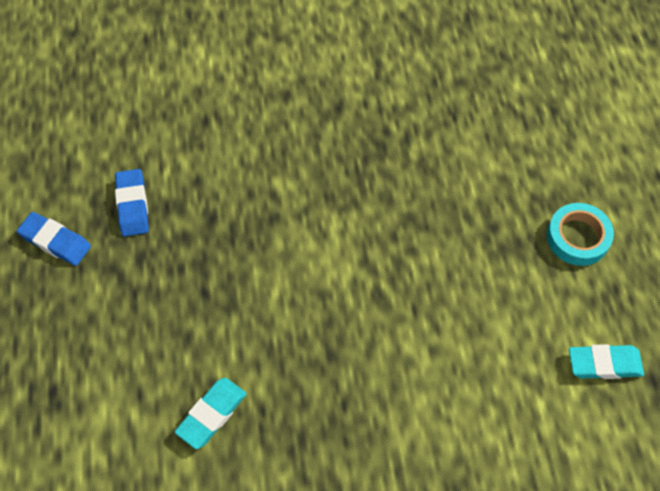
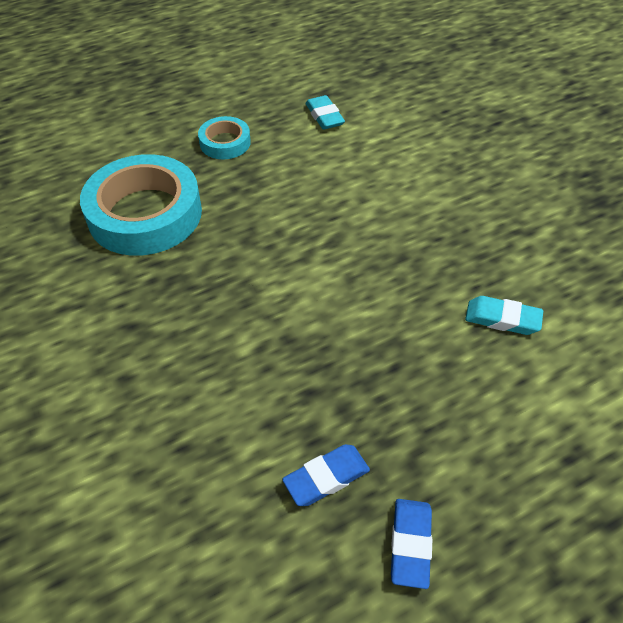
camera: 110 degrees left, 10 degrees down
(478, 140) = (145, 214): none -> turquoise tape

